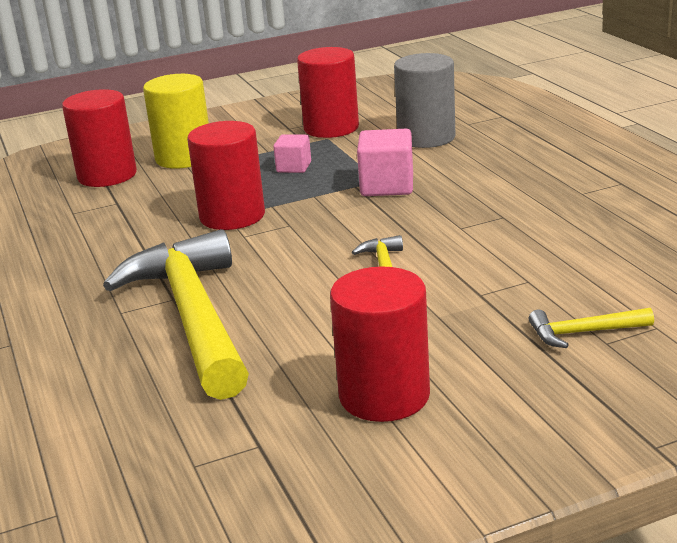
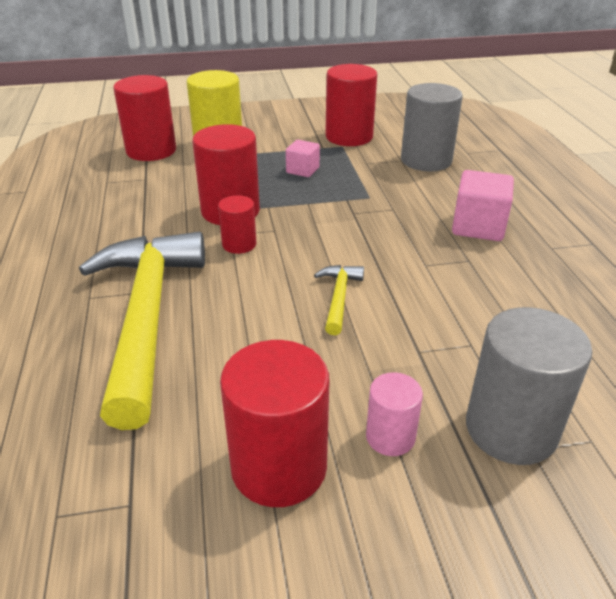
camera: 10 degrees right, 10 degrees up
(257, 243) = (239, 244): none -> red cylinder
(387, 186) = (374, 205): pink cube -> pink cube (478, 227)
(477, 357) = (390, 437): none -> pink cylinder
(584, 332) = (510, 429): yellow hammer -> grey cylinder

